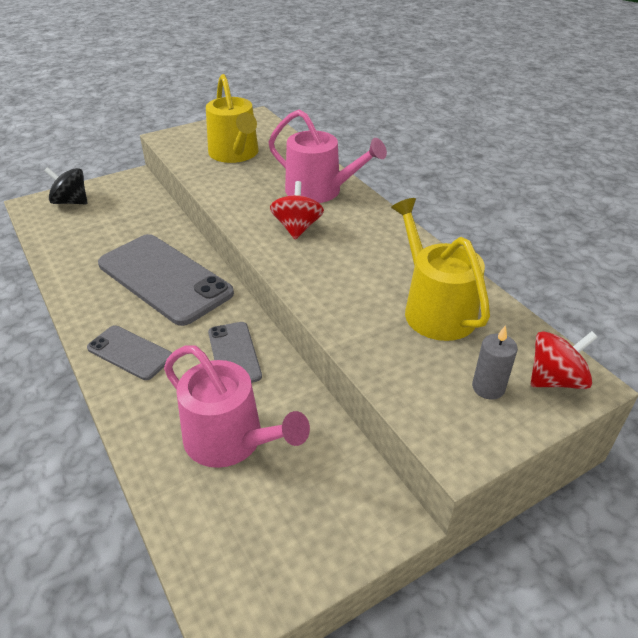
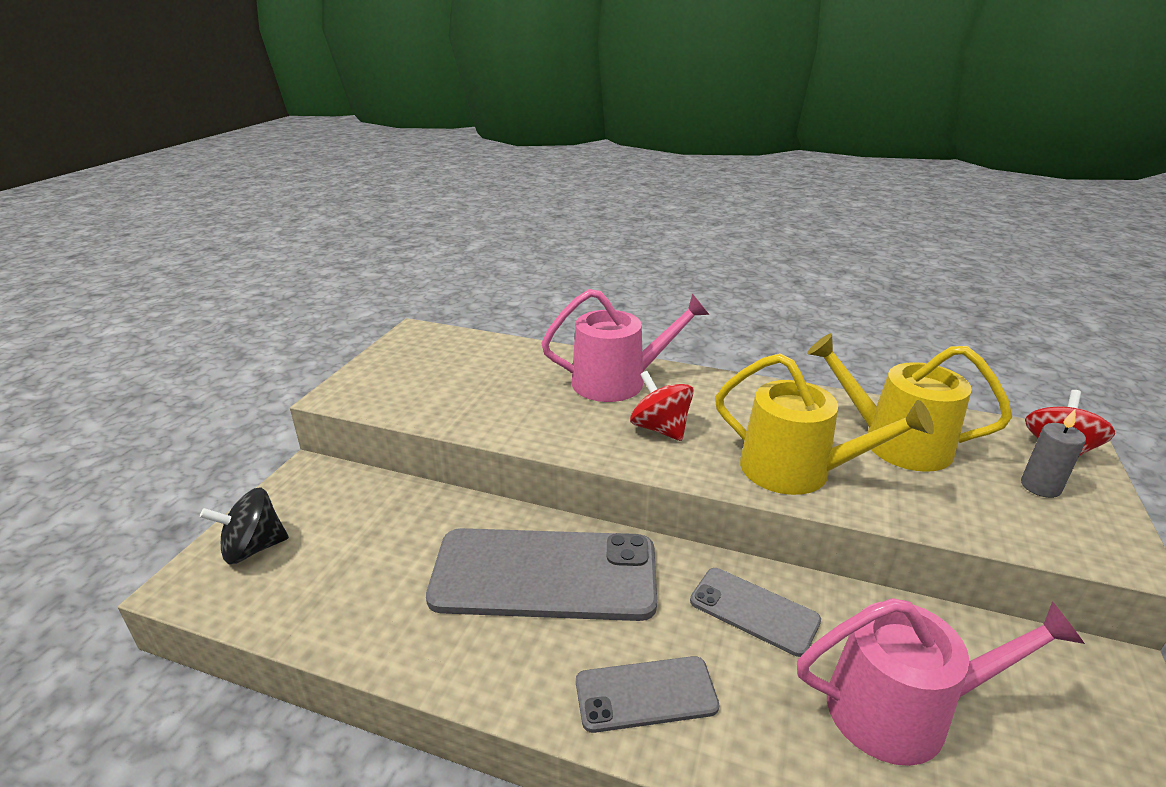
camera: 40 degrees left, 10 degrees down
(235, 154) = (461, 380): yellow watering can -> yellow watering can (796, 470)

